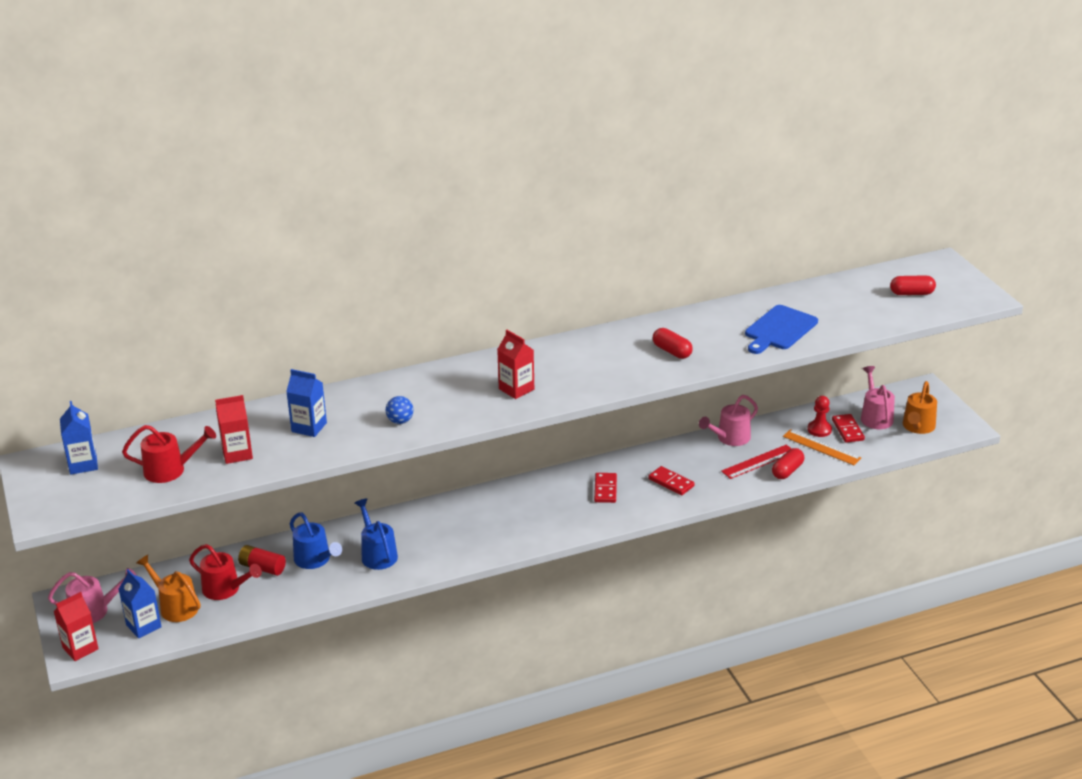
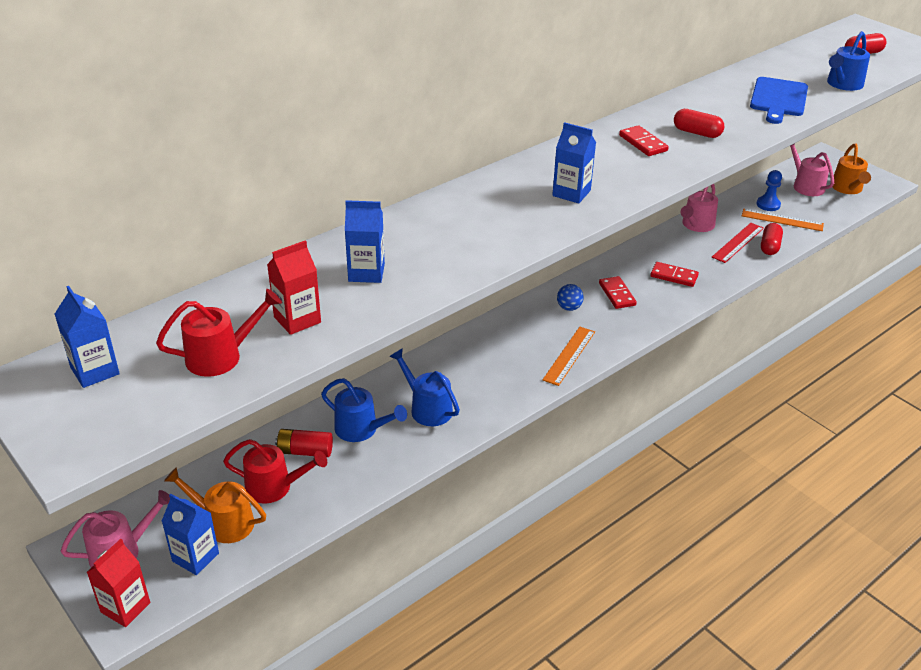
camera: 20 degrees left, 5 degrees up
(400, 421) = (469, 248): blue ball -> blue ball (569, 308)
(516, 389) = (571, 193): red carton -> blue carton
(525, 534) = (569, 355): none -> orange ruler
(819, 430) = (768, 204): red pawn -> blue pawn
(848, 430) = (792, 201): red domino -> red domino (643, 143)
(857, 324) = (843, 84): none -> blue watering can

